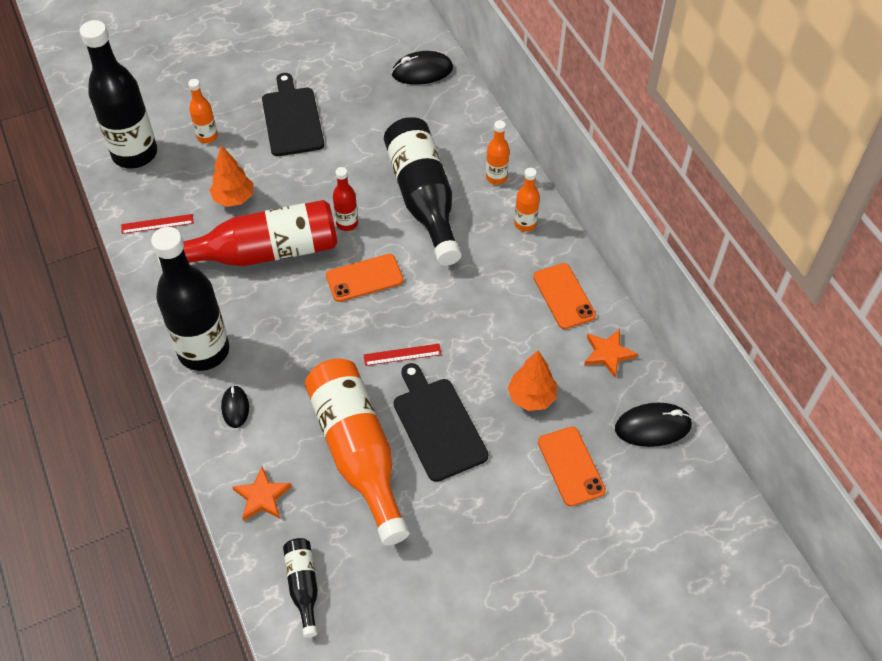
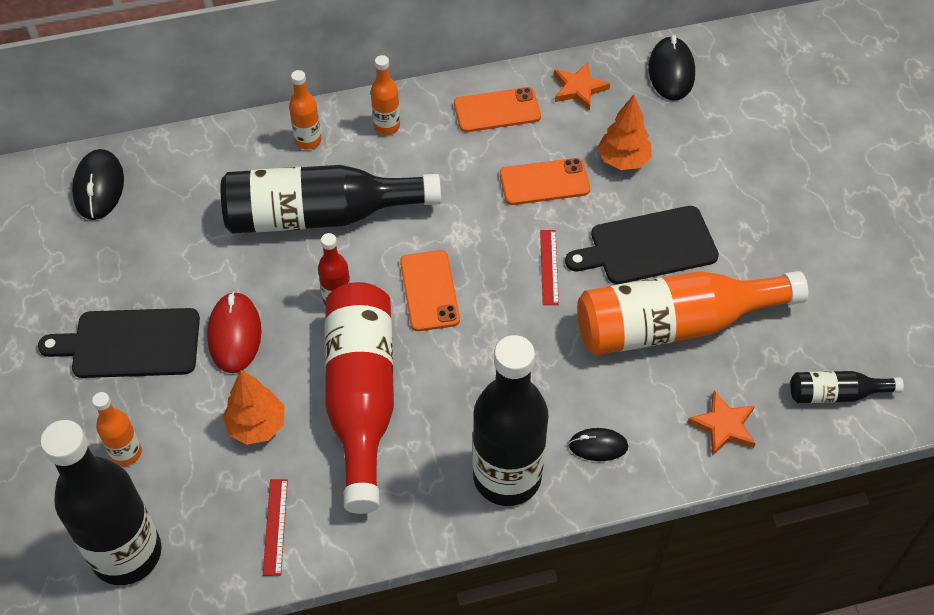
camera: 80 degrees left, 0 degrees up
(307, 171) = (235, 334): none -> red mouse
(571, 466) = (709, 143): orange phone -> orange phone (544, 182)

